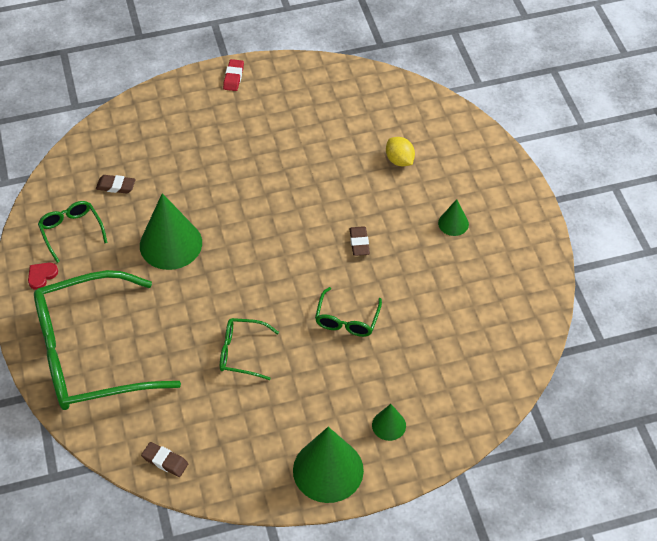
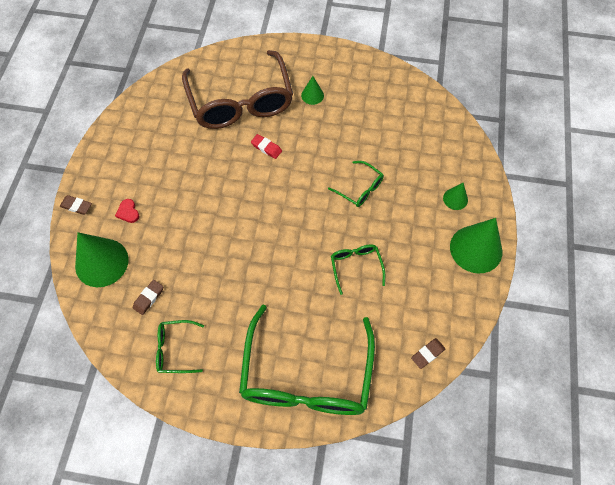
camera: 65 degrees left, 10 degrees up
(41, 276) = (208, 389): red heart -> red heart (128, 212)
(171, 244) = (231, 278): green cone -> green cone (101, 262)
(233, 77) = (92, 172): red eraser -> red eraser (266, 148)
(241, 352) = (356, 266): green glasses -> green glasses turned 135 degrees clockwise
(359, 243) = (299, 155): brown eraser -> brown eraser (76, 206)
(399, 160) = (241, 102): yellow lemon -> brown glasses

